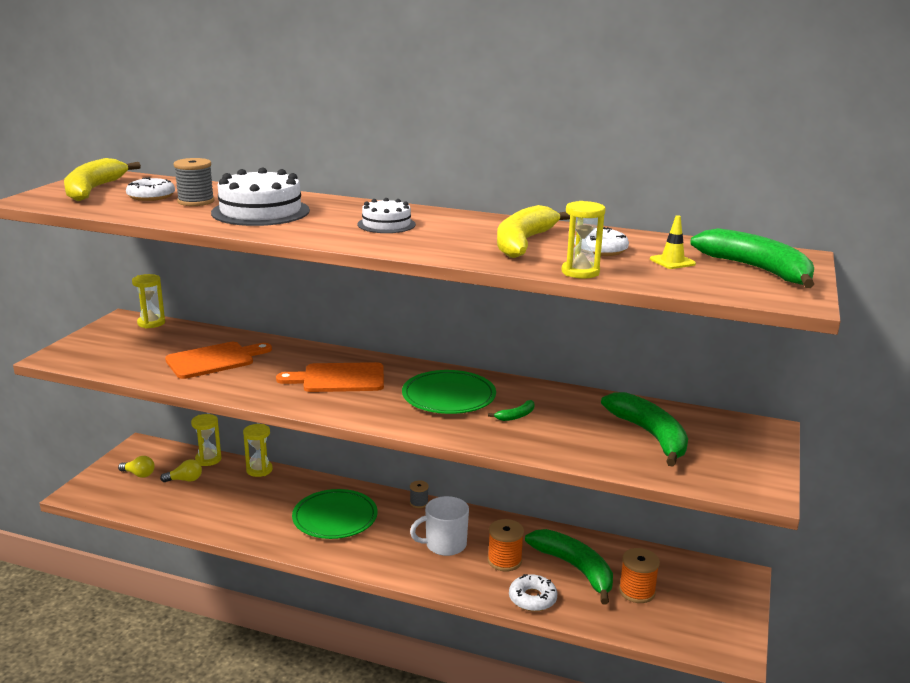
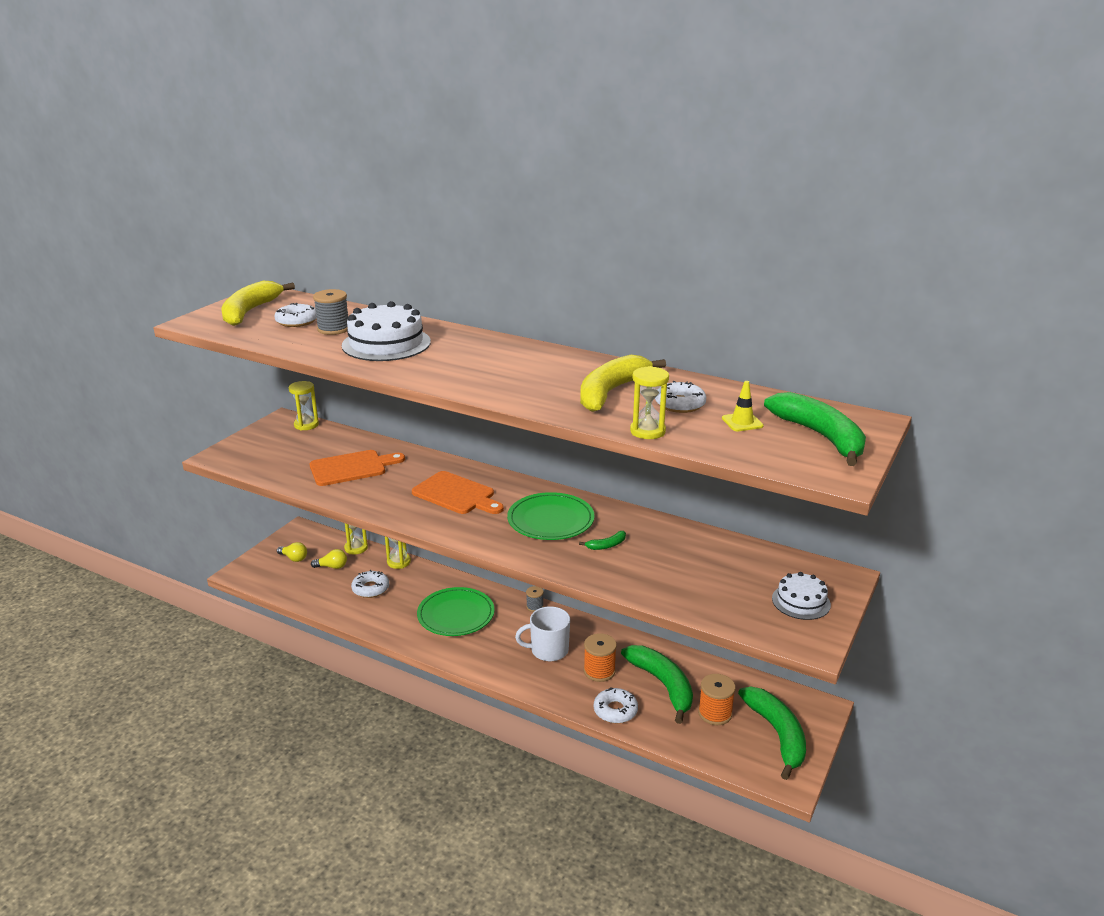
camera: 10 degrees right, 5 degrees up
(233, 499) = (370, 589): none -> white donut
(339, 378) = (456, 494): orange cutting board -> orange cutting board turned 150 degrees counterclockwise
(386, 224) = (493, 364): white cake -> white cake (801, 601)
(650, 435) = (726, 575): green banana -> green banana (777, 734)

